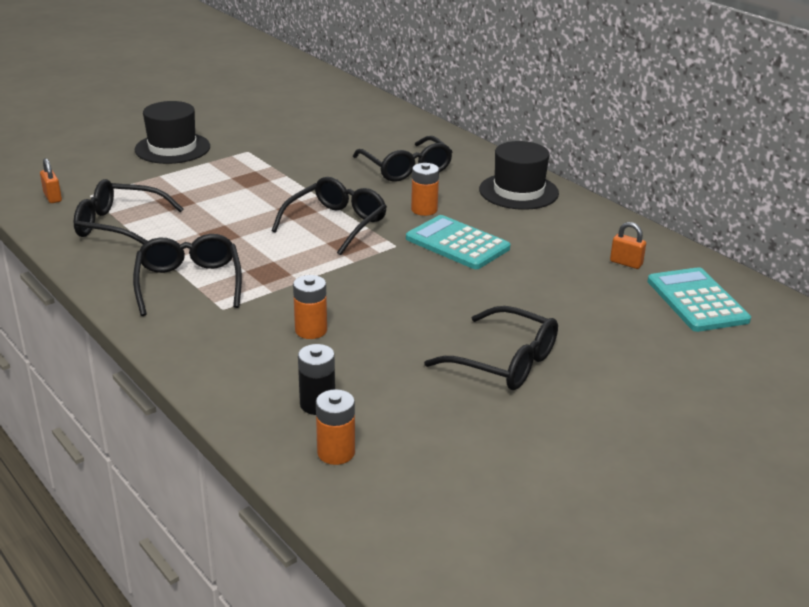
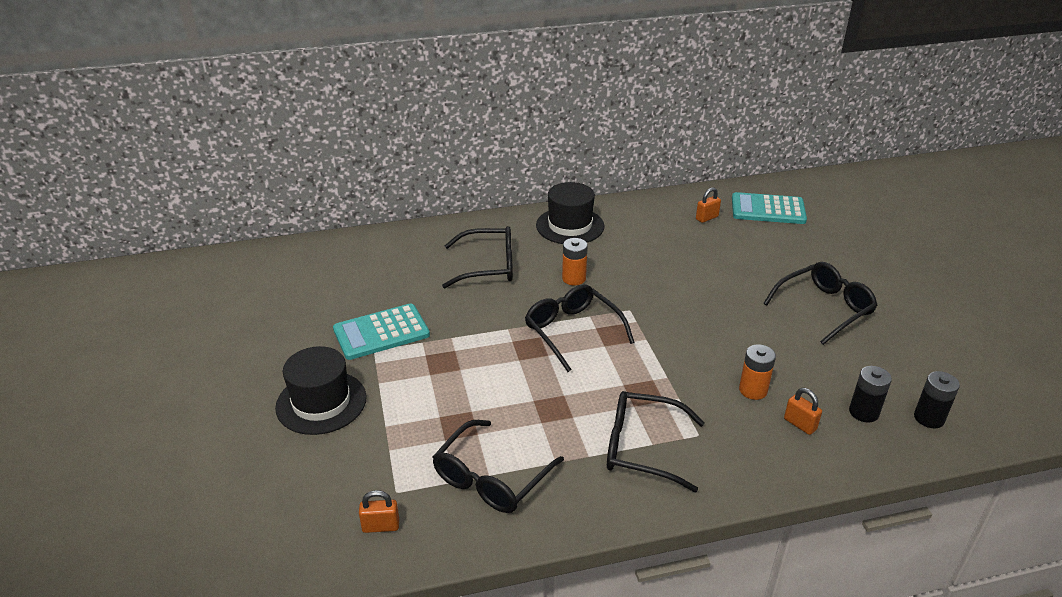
camera: 65 degrees left, 5 degrees up
(272, 364) = (800, 424): none -> orange padlock
(336, 453) = (929, 418): orange battery -> black battery
(457, 243) = (642, 279): turquoise calculator -> turquoise calculator (381, 332)

